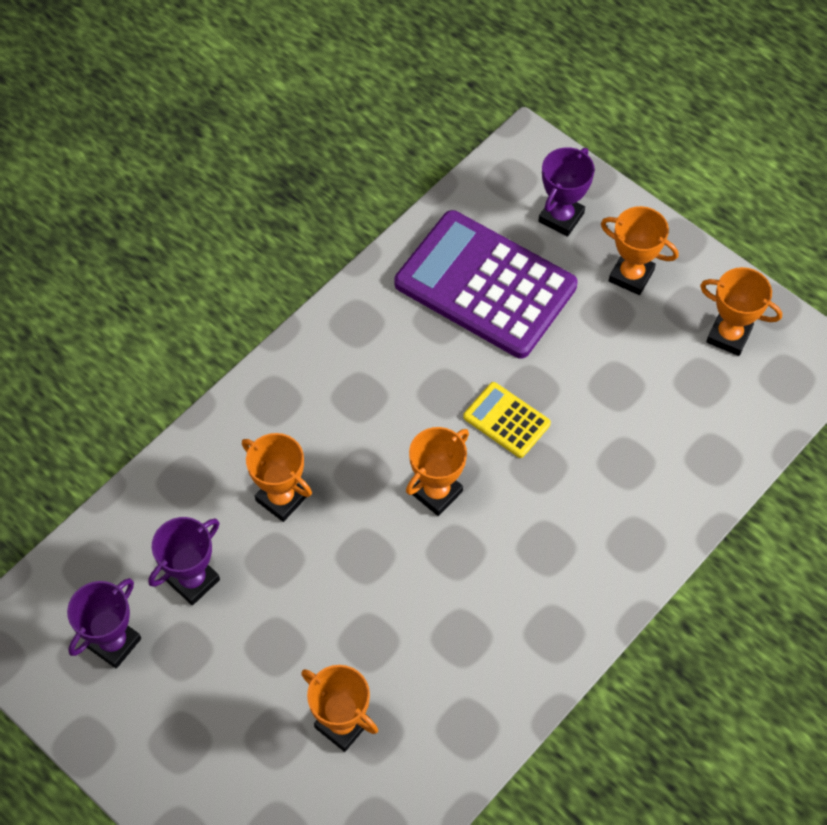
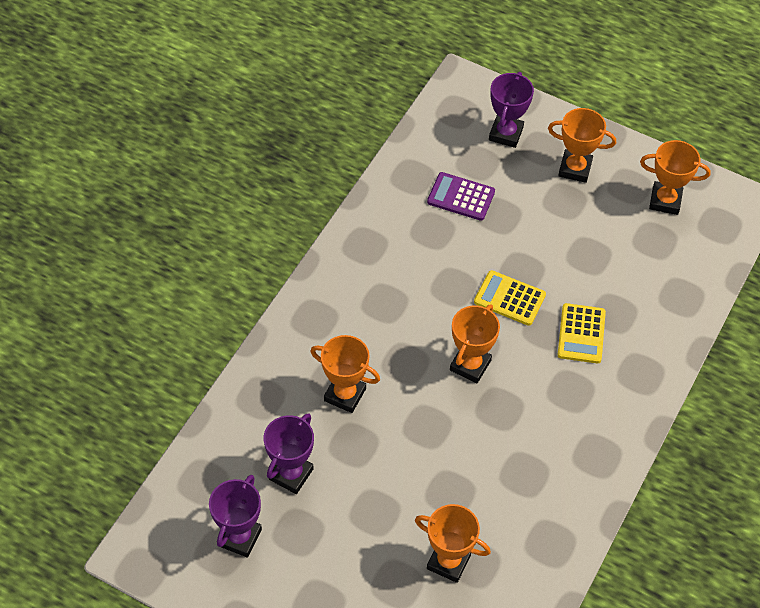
camera: 15 degrees left, 5 degrees down
(485, 285) = (461, 197): purple calculator -> purple calculator, size x0.46
(579, 480) = (581, 334): none -> yellow calculator

